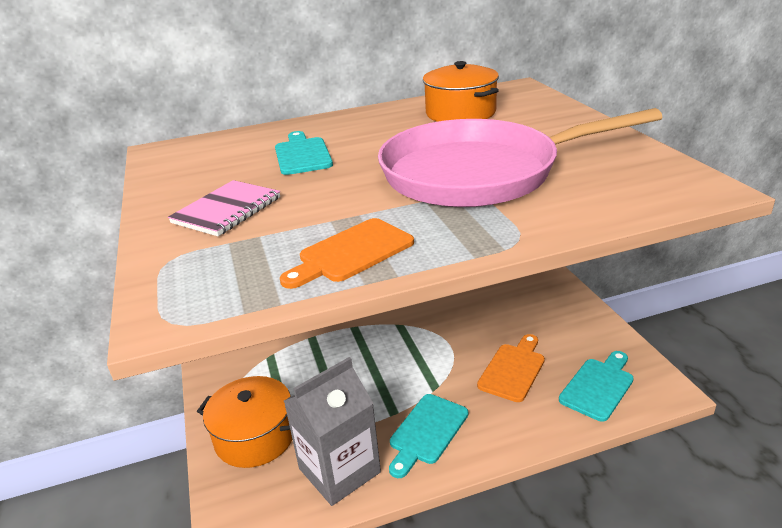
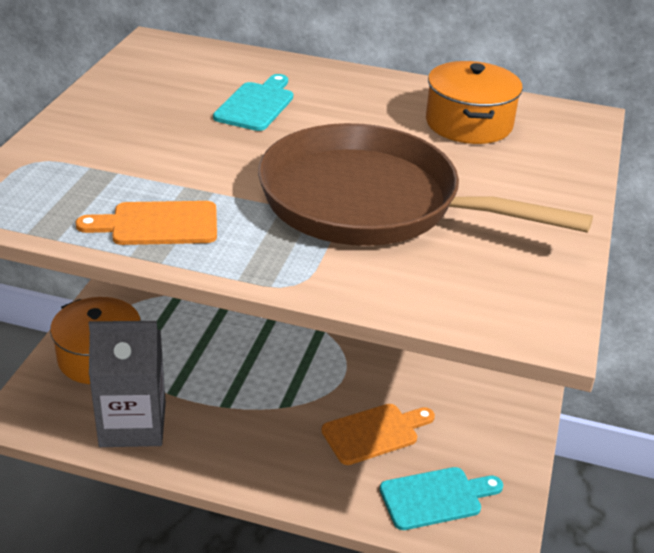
camera: 30 degrees right, 5 degrees up
(227, 210) = (126, 135): pink notebook -> none
(427, 432) = (233, 438): turquoise cutting board -> none
(479, 173) = (371, 202): pink pan -> brown pan

